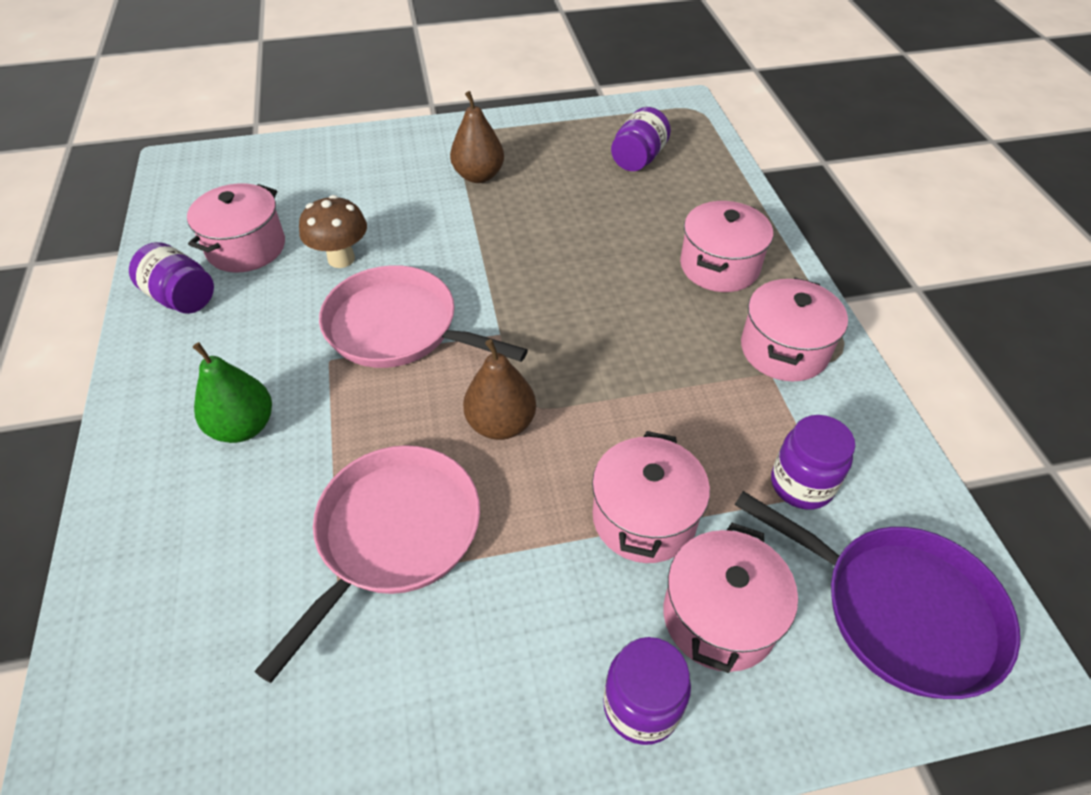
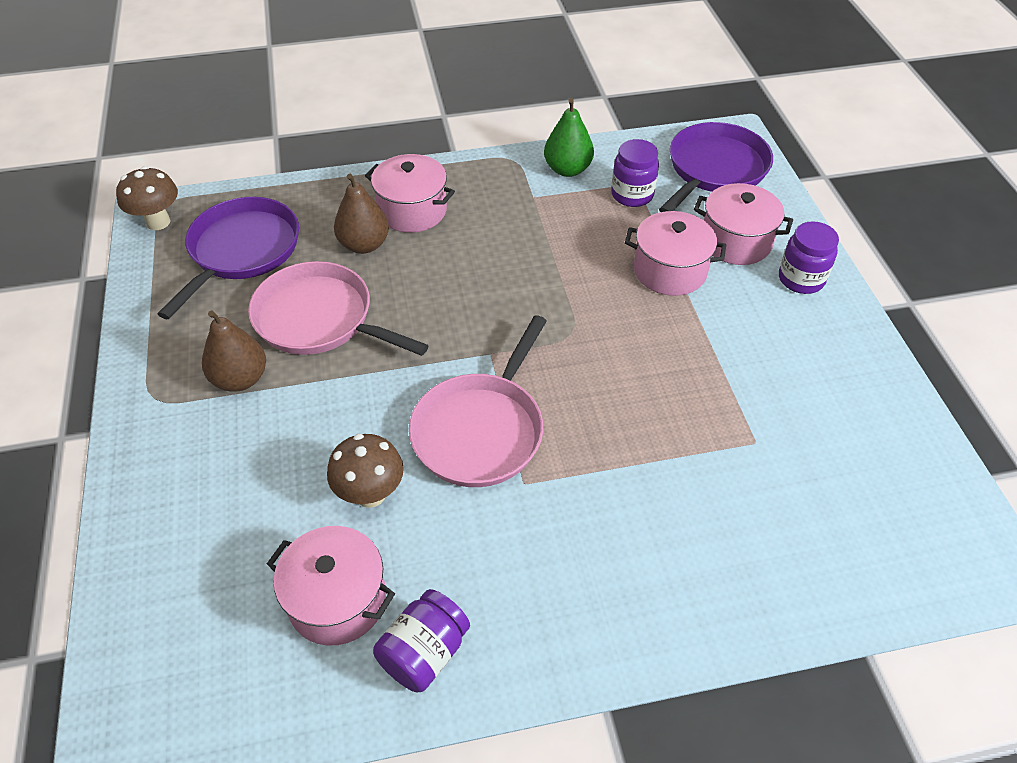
camera: 90 degrees left, 0 degrees up
(243, 427) = (612, 541): green pear -> green pear (567, 169)
(393, 535) = (708, 411): pink pan -> pink pan (319, 319)
(501, 424) = (593, 349): brown pear -> brown pear (364, 245)
(638, 159) = (242, 251): purple jar -> purple pan
(670, 109) = (158, 222): none -> brown mushroom
(784, 349) = (509, 187): pink pot -> none

